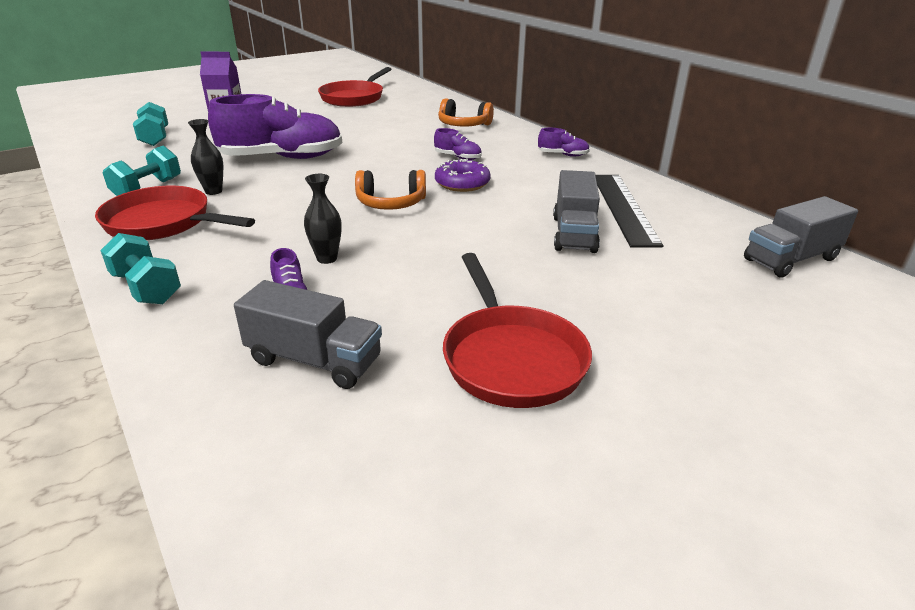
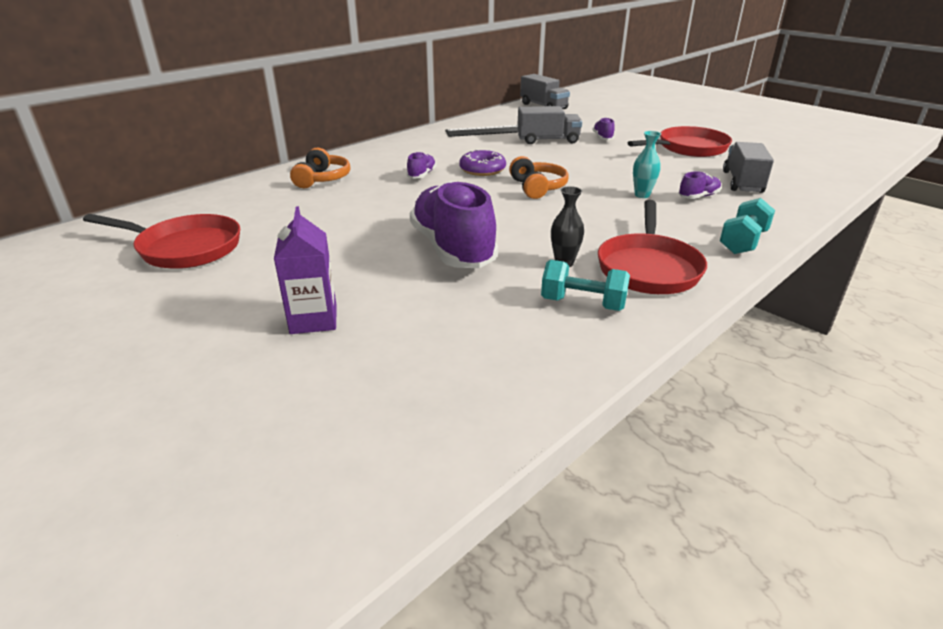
camera: 100 degrees left, 0 degrees up
(155, 138) = (398, 367): turquoise dumbbell -> none
(327, 258) = (642, 195): black vase -> turquoise vase
(563, 155) = (404, 144): purple shoe -> purple shoe (602, 138)

